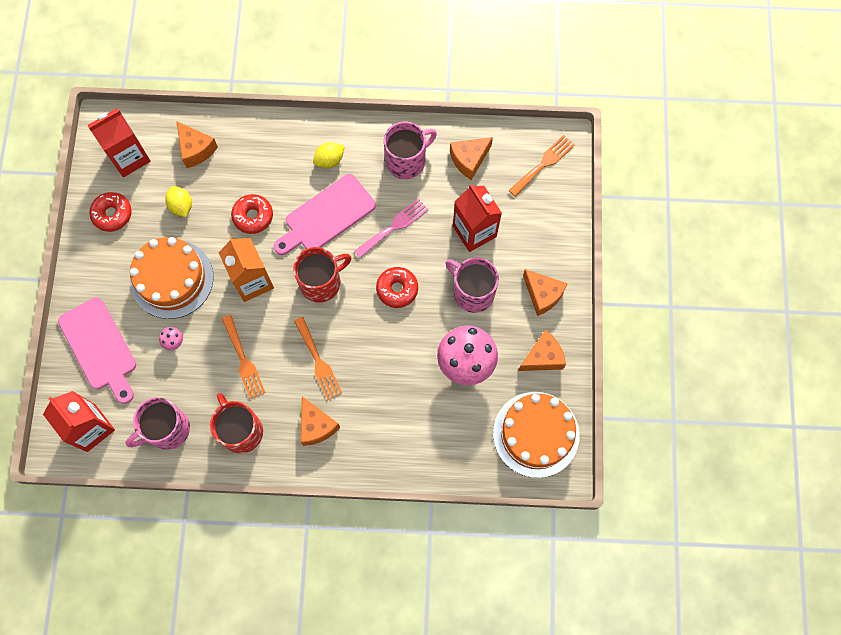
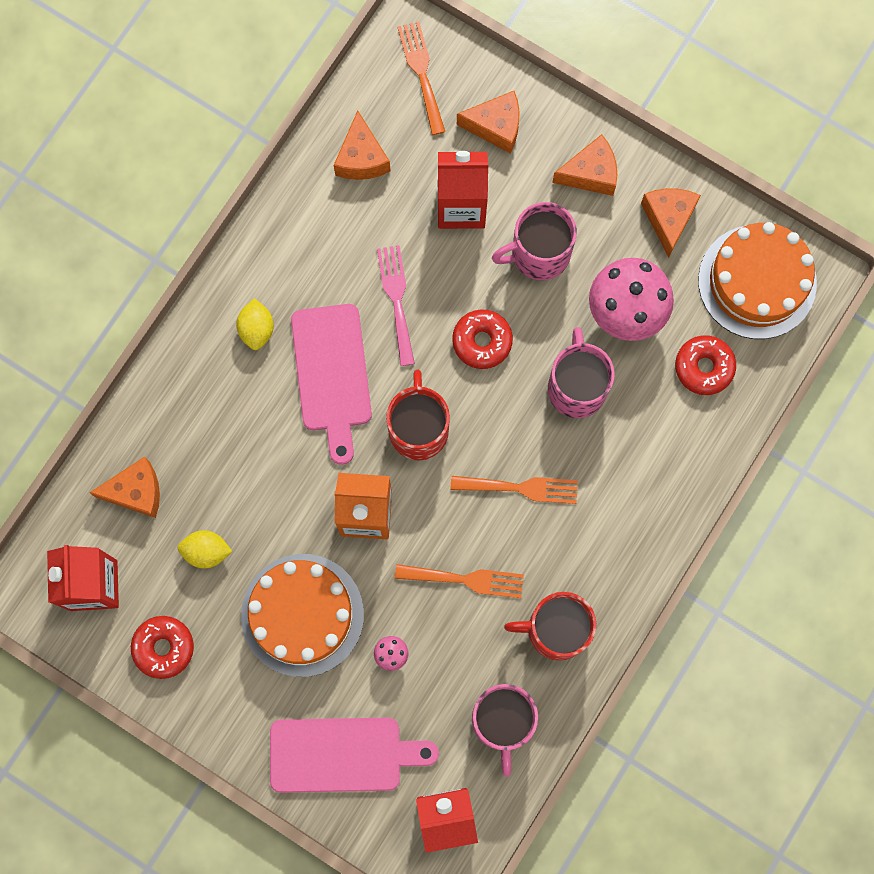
camera: 60 degrees left, 5 degrees up
(253, 216) = (277, 467): red donut -> red donut (704, 367)
(316, 426) = (602, 534): orange cheese -> orange cheese (496, 126)
(406, 161) = (316, 234): pink mug -> pink mug (576, 387)

